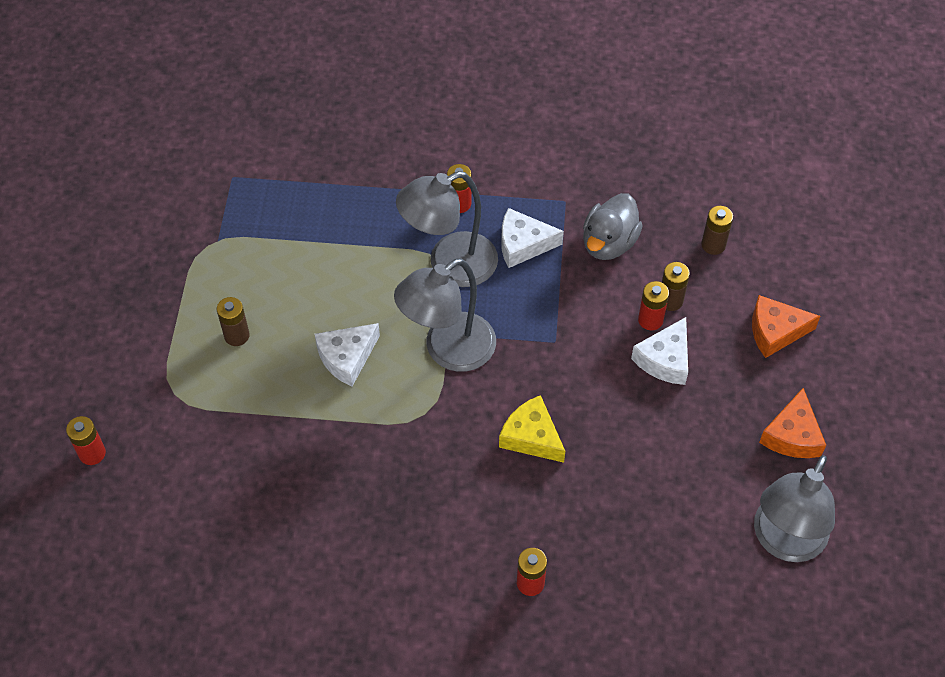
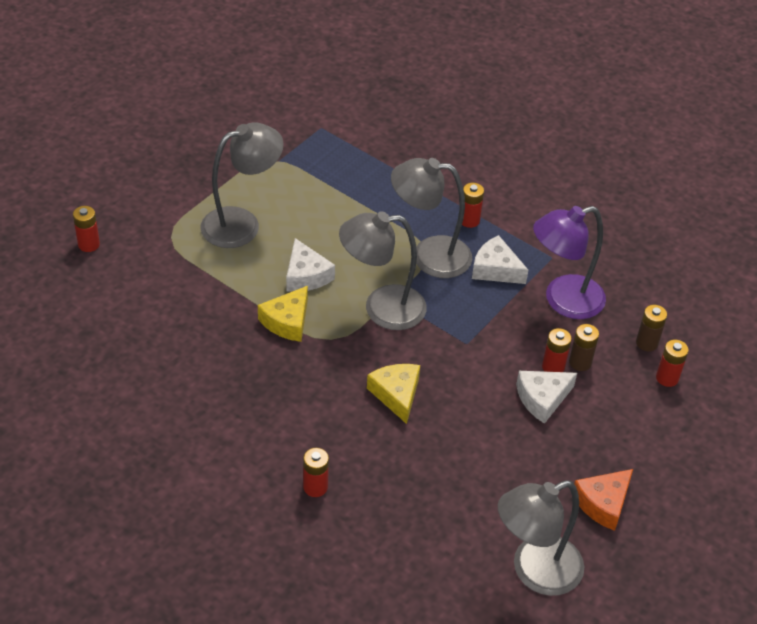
camera: 30 degrees right, 10 degrees down
(237, 335) = (242, 224): brown battery -> grey lamp
(347, 357) = (306, 275): white cheese -> white cheese turned 105 degrees counterclockwise
(367, 420) = (287, 321): none -> yellow cheese
(608, 243) = (563, 300): grey duck -> purple lamp
(756, 271) = (667, 378): none -> red battery
(775, 331) = (649, 426): orange cheese -> none

